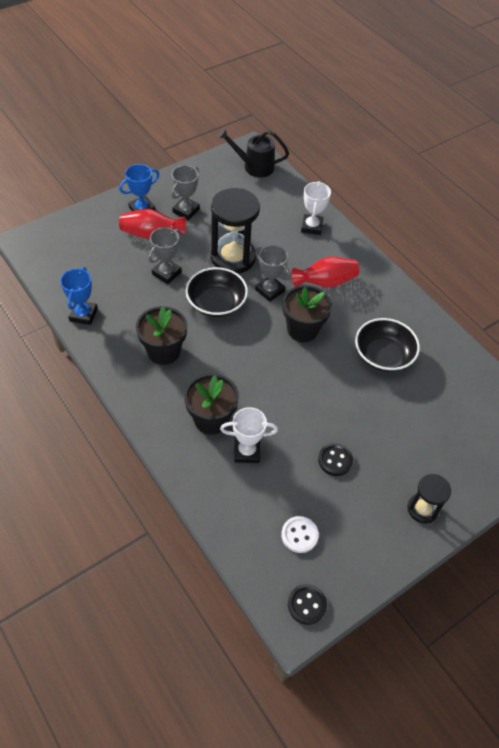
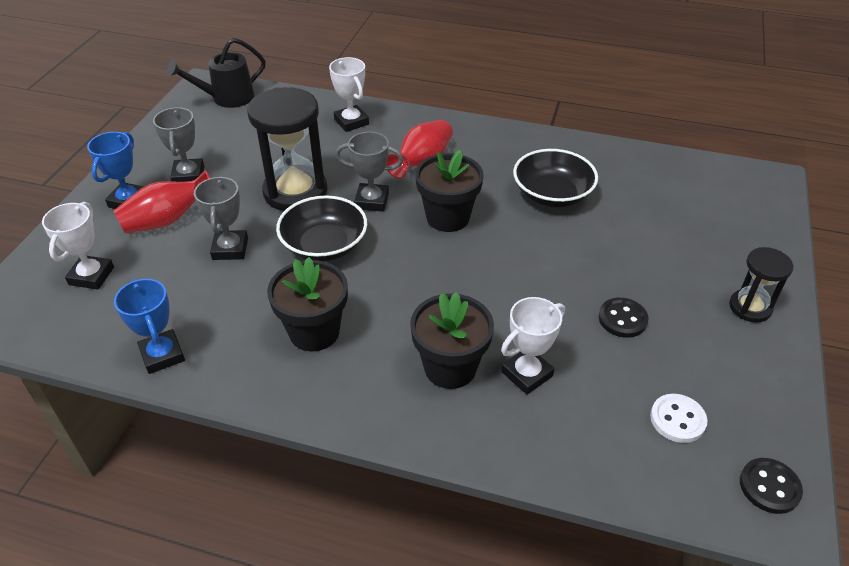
camera: 35 degrees left, 10 degrees down
(88, 246) = (91, 276): none -> white trophy

